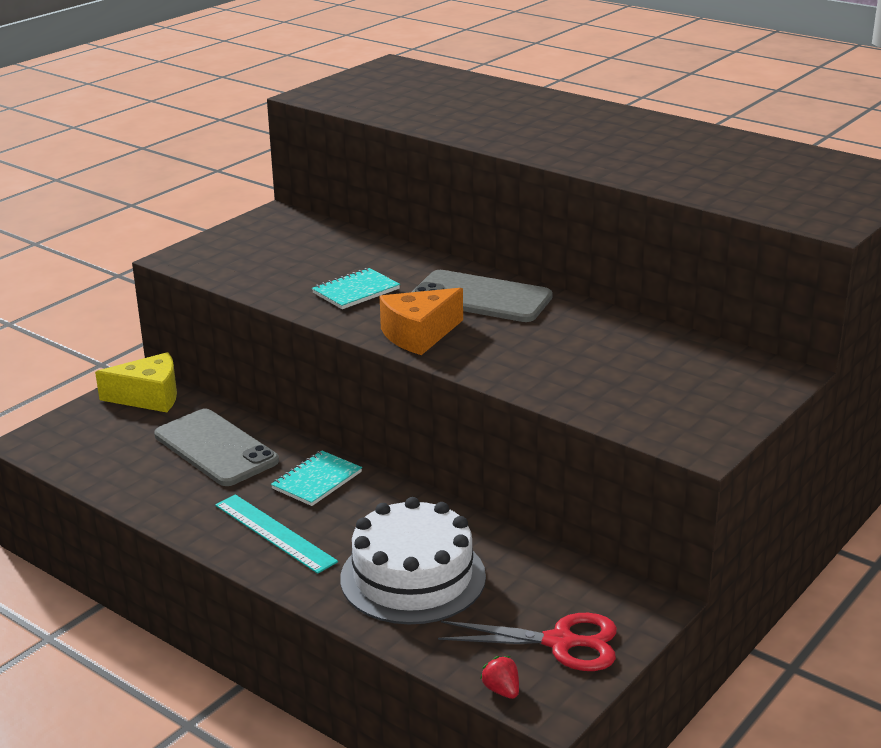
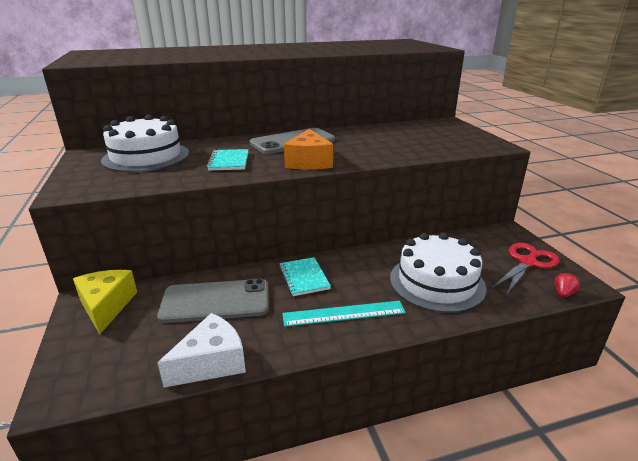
camera: 55 degrees left, 0 degrees up
(127, 490) = (211, 362): none -> white cheese
(149, 397) = (106, 306): yellow cheese -> yellow cheese turned 45 degrees counterclockwise
(308, 245) = (146, 156): none -> white cake
(501, 690) = (563, 293): red strawberry -> red strawberry turned 120 degrees clockwise

